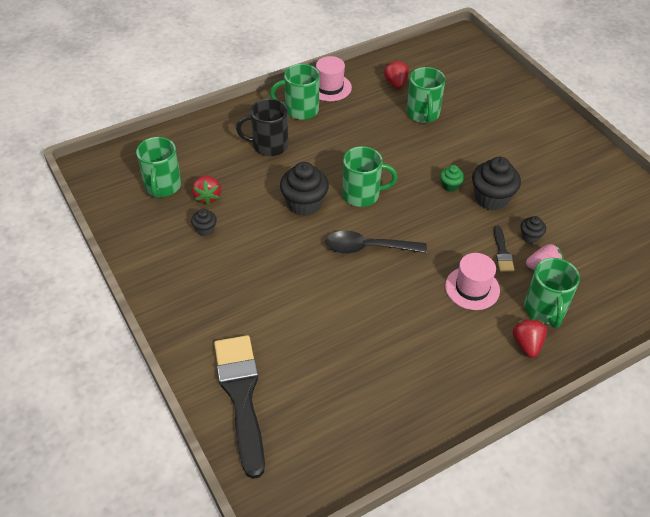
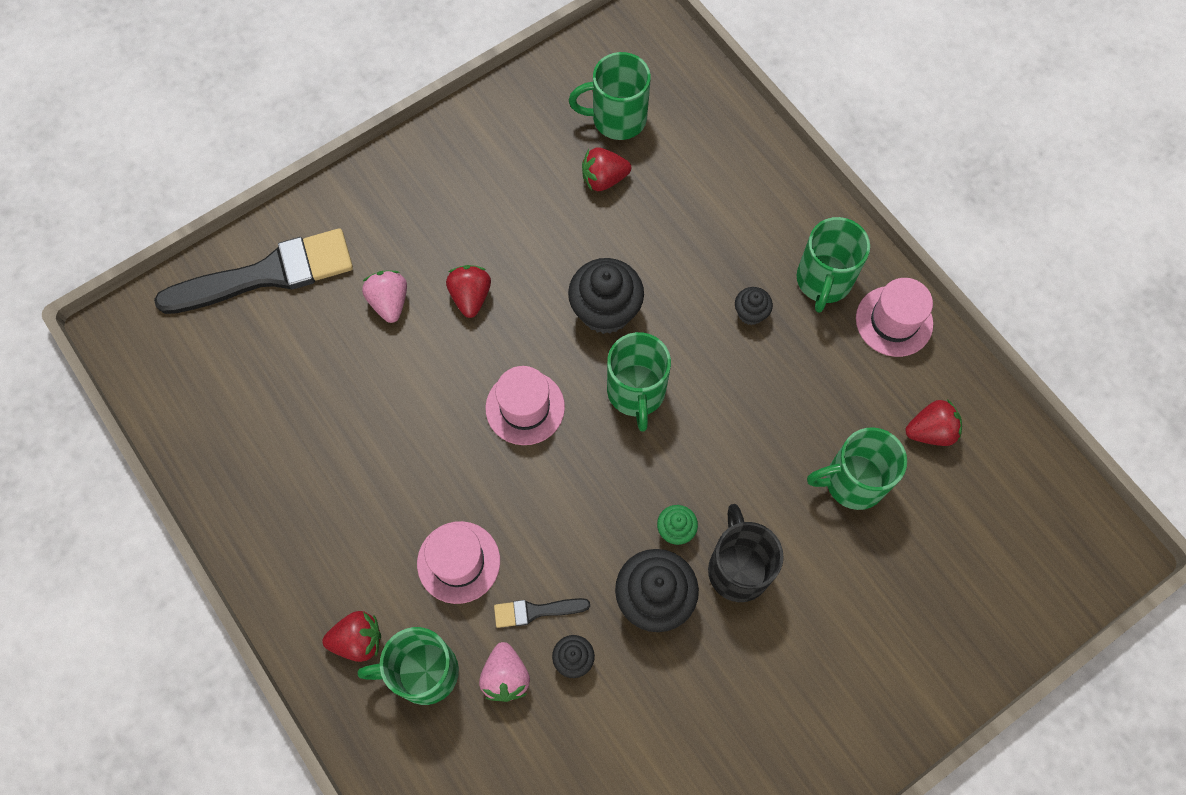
camera: 85 degrees right, 20 degrees up
(205, 229) = (539, 187): black cupcake -> black cupcake (750, 313)
(269, 145) = (727, 245): black mug -> black mug (738, 568)
(279, 318) = (389, 302): none -> pink strawberry
(282, 271) = (471, 296): none -> red strawberry
(300, 110) = (823, 281): green mug -> green mug turned 150 degrees counterclockwise
(367, 248) = (525, 407): black spoon -> pink hat

